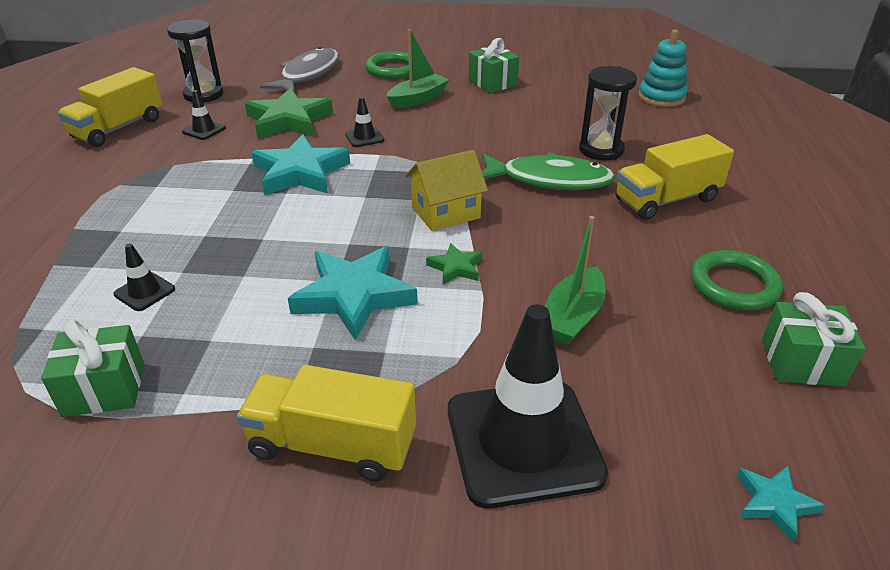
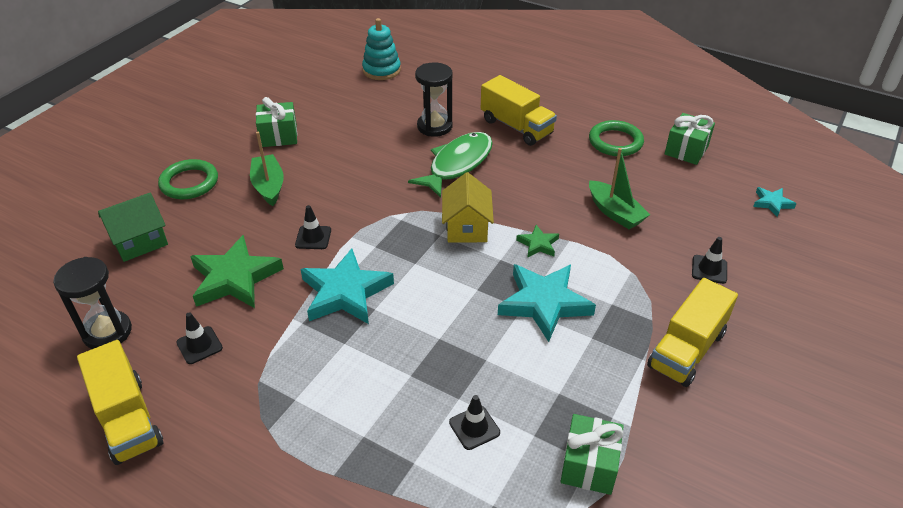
camera: 65 degrees left, 5 degrees up
(308, 75) = (140, 242): grey fish -> green house
(523, 442) = (709, 269): black traffic cone -> black traffic cone, size x0.42
(666, 200) = (516, 127): yellow truck -> yellow truck turned 45 degrees counterclockwise

